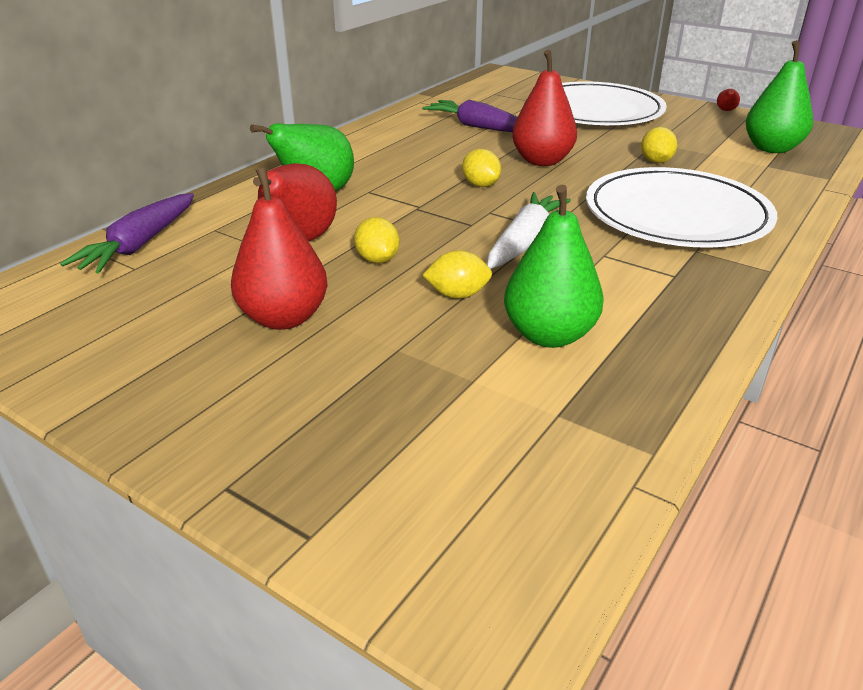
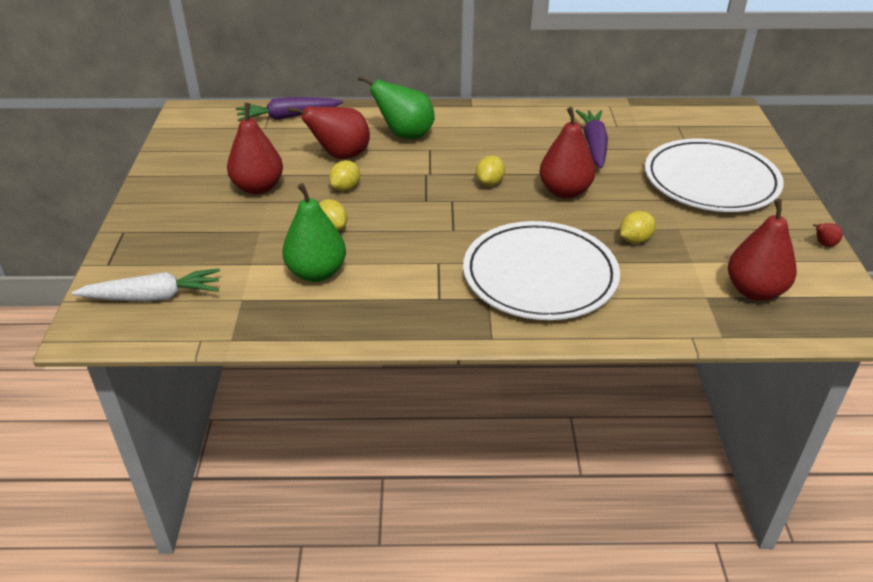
camera: 55 degrees right, 5 degrees up
(524, 242) = (423, 227): white carrot -> white carrot (153, 297)
(771, 148) = (754, 291): green pear -> red pear

